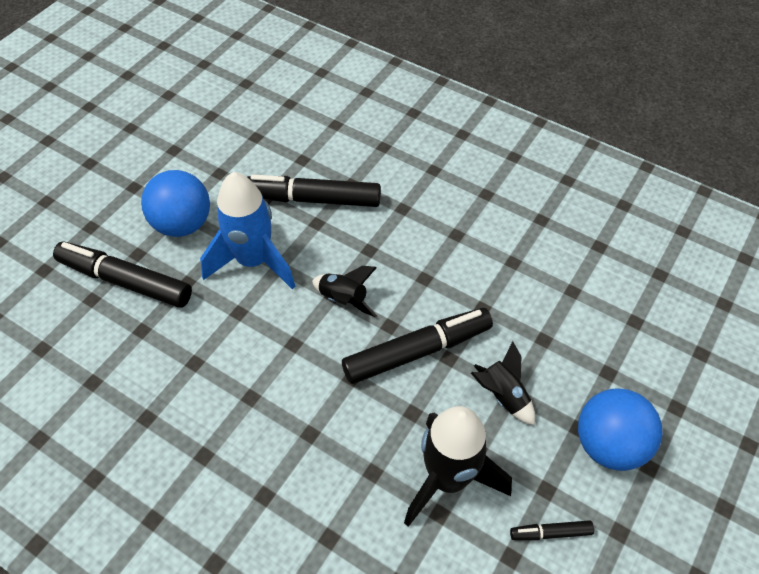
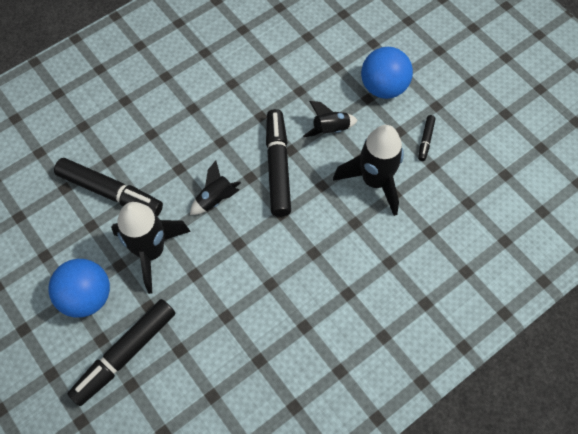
camera: 70 degrees left, 10 degrees up
(253, 261) = (151, 251): blue rocket -> black rocket
(312, 199) = (110, 192): black marker -> black marker turned 90 degrees counterclockwise

